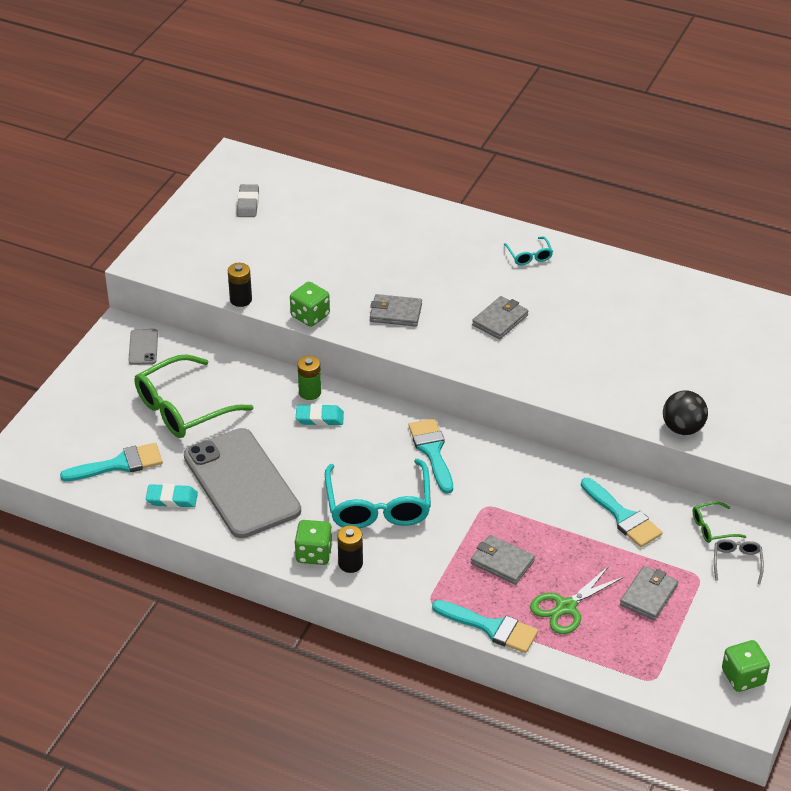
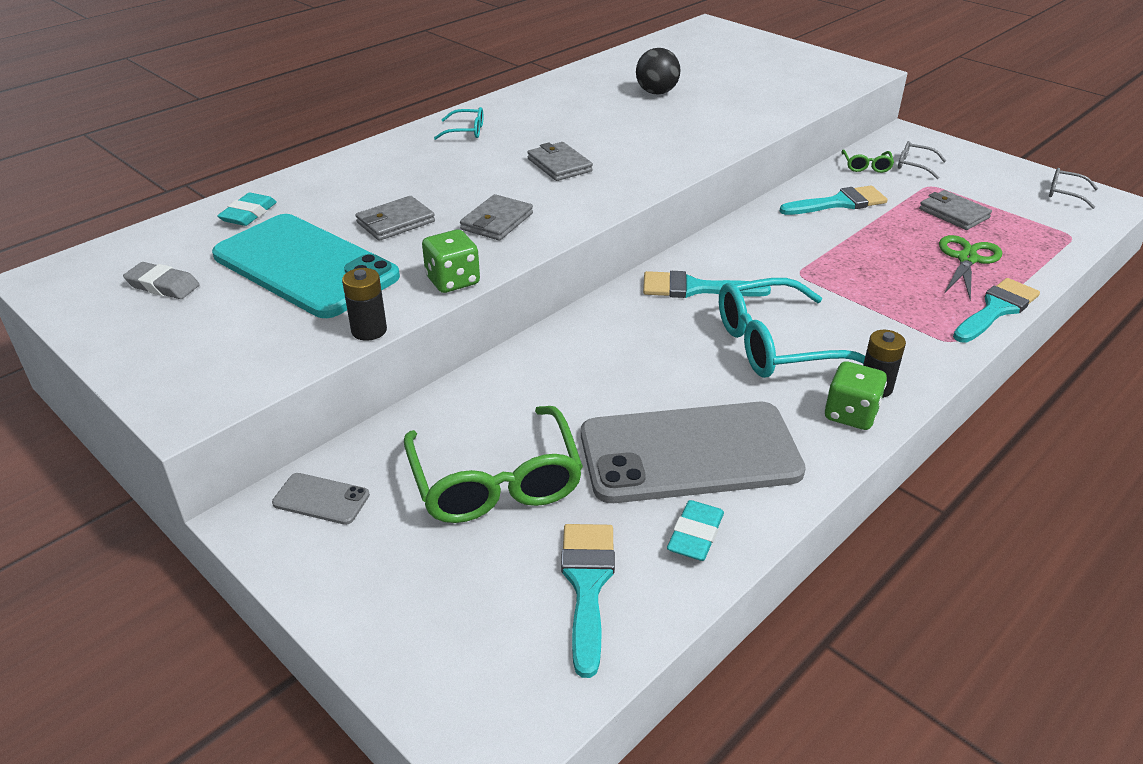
camera: 70 degrees left, 5 degrees down
(296, 249) = (305, 266): none -> turquoise phone
(310, 392) = (537, 355): green battery -> none
(319, 418) = (591, 357): turquoise eraser -> turquoise eraser (248, 214)
(378, 506) = (776, 345): turquoise glasses -> turquoise glasses turned 150 degrees clockwise
(502, 562) = (892, 281): grey wallet -> grey wallet (395, 222)
(566, 607) = (967, 259): green scissors -> green scissors turned 135 degrees counterclockwise
(682, 428) = (781, 114): black ball -> black ball (656, 92)
(743, 677) = (1065, 193): green dice -> grey glasses

